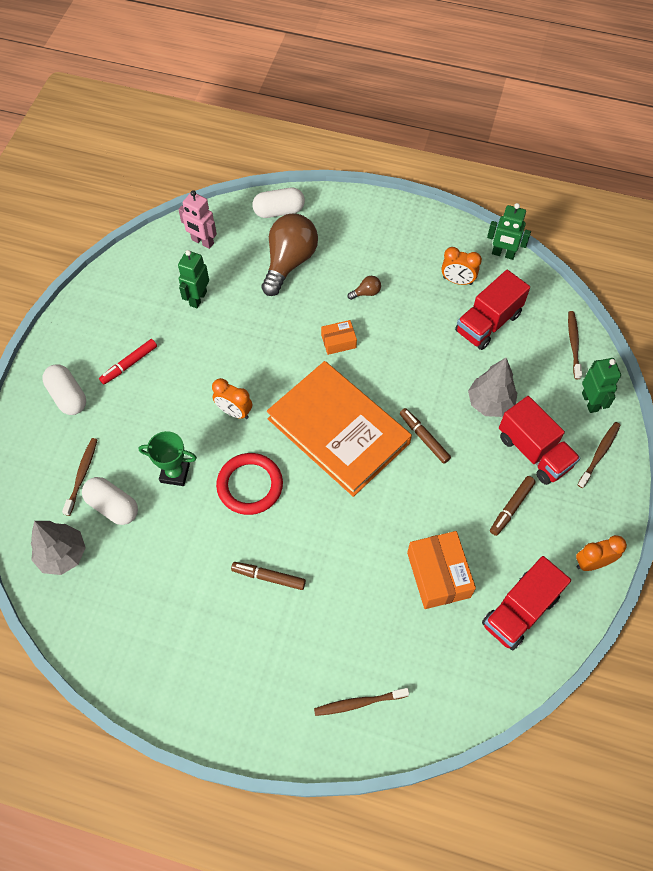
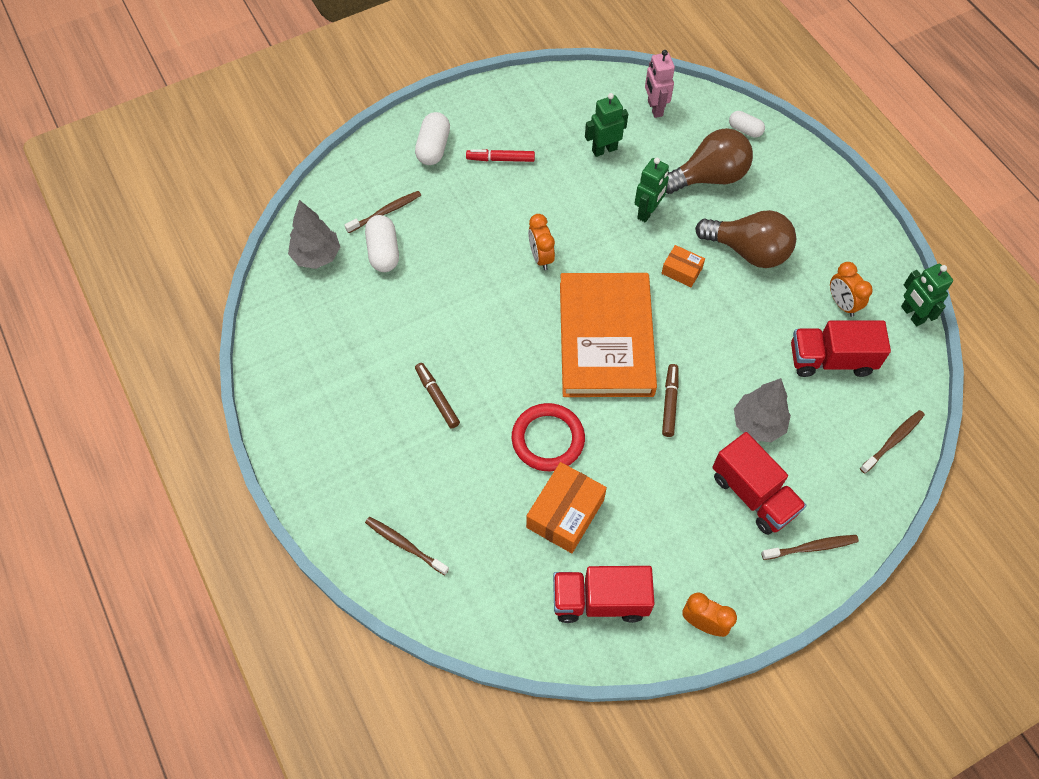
camera: 45 degrees right, 0 degrees up
(175, 473) = (450, 265): green trophy -> none
(250, 485) = (494, 321): red ring -> red ring (548, 439)
(279, 211) = (745, 130): white capsule -> white capsule, size x0.64
(366, 293) = (748, 251): brown light bulb -> brown light bulb, size x2.48
(511, 507) = (683, 519): brown marker -> none
(534, 451) = (753, 494): red truck -> red truck turned 45 degrees counterclockwise
(590, 402) = (852, 500): green robot -> green robot (647, 212)

